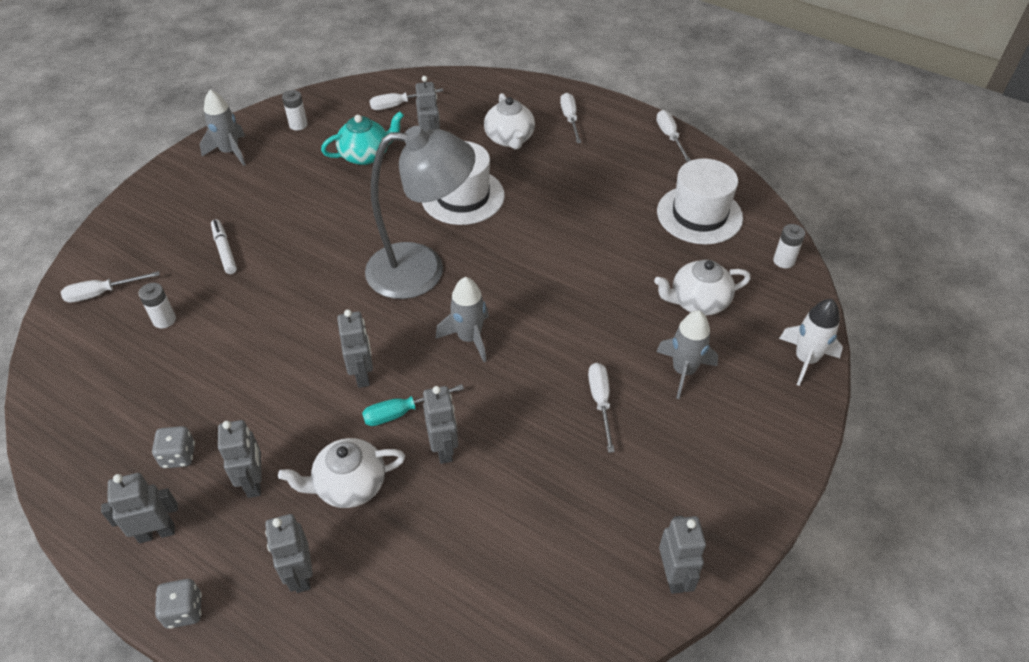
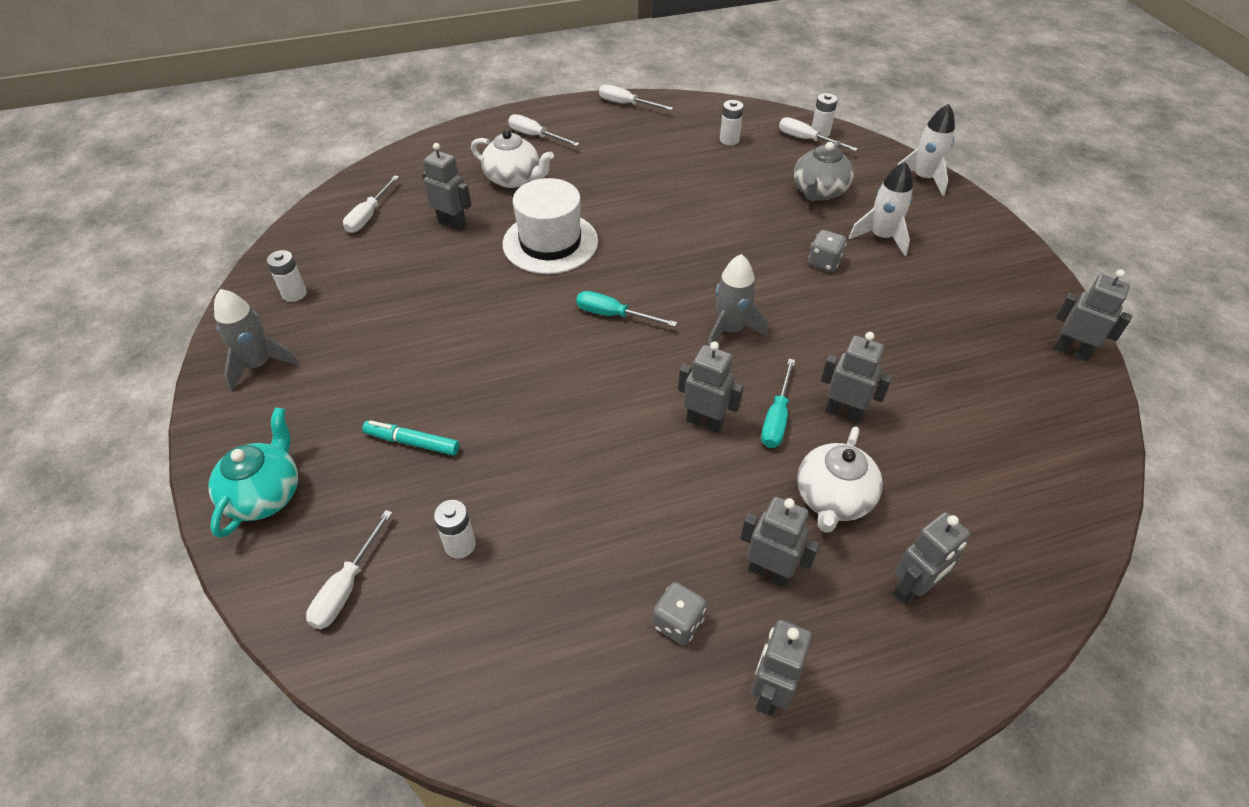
camera: 50 degrees left, 0 degrees up
(184, 611) = (891, 711): grey dice -> grey dice (824, 262)
(224, 250) = (412, 442): white marker -> turquoise marker
(300, 575) = (912, 589): grey robot -> grey robot turned 60 degrees counterclockwise
(366, 155) = (410, 271): turquoise teapot -> turquoise teapot (265, 494)
(422, 270) = (614, 315): grey lamp -> turquoise screwdriver
(600, 402) = (873, 295): white screwdriver -> white screwdriver (807, 140)
(683, 371) = (881, 237): grey rocket -> white rocket
(697, 302) = (819, 192): white teapot -> grey teapot
(699, 214) = (729, 140): white hat -> white battery

